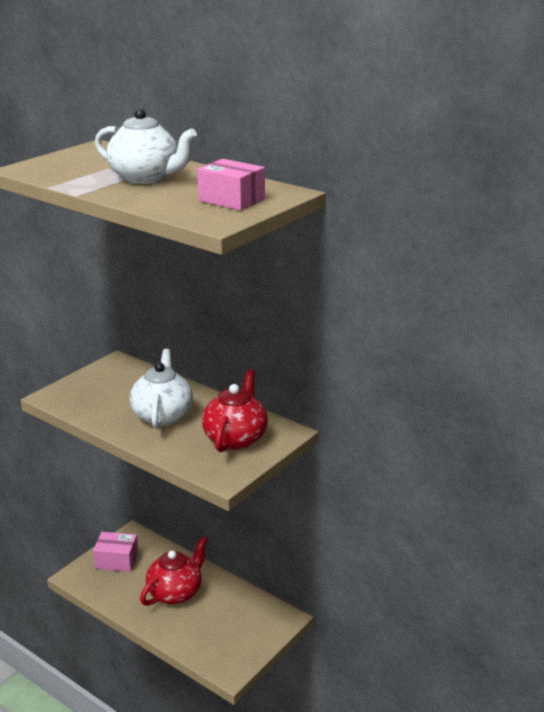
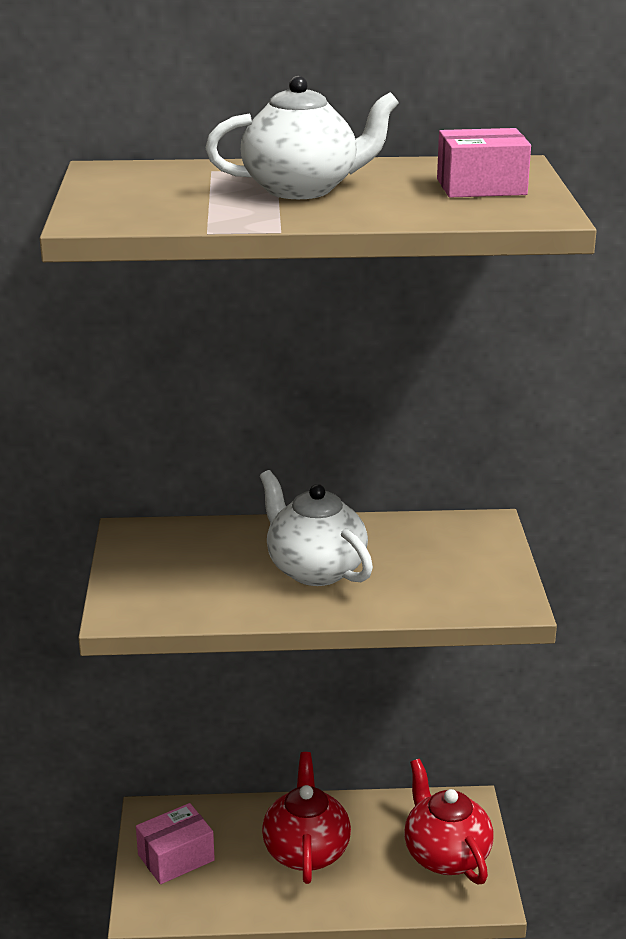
camera: 40 degrees left, 0 degrees up
(235, 438) = (447, 556): red teapot -> red teapot (445, 855)

